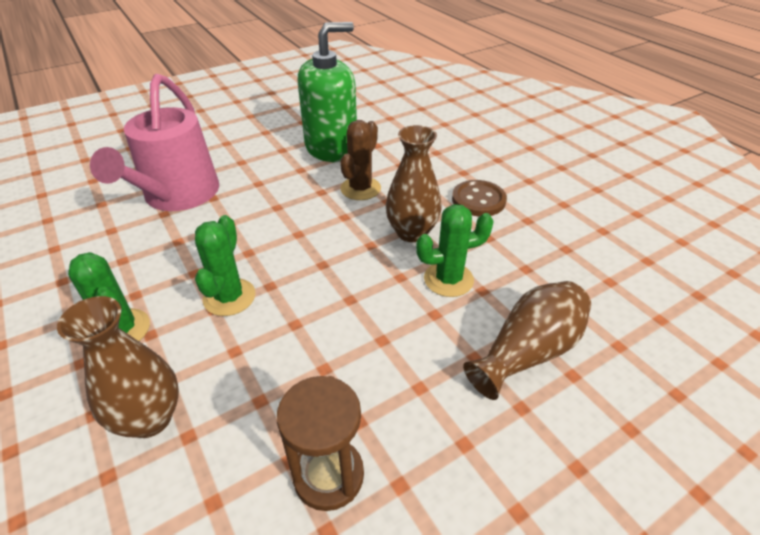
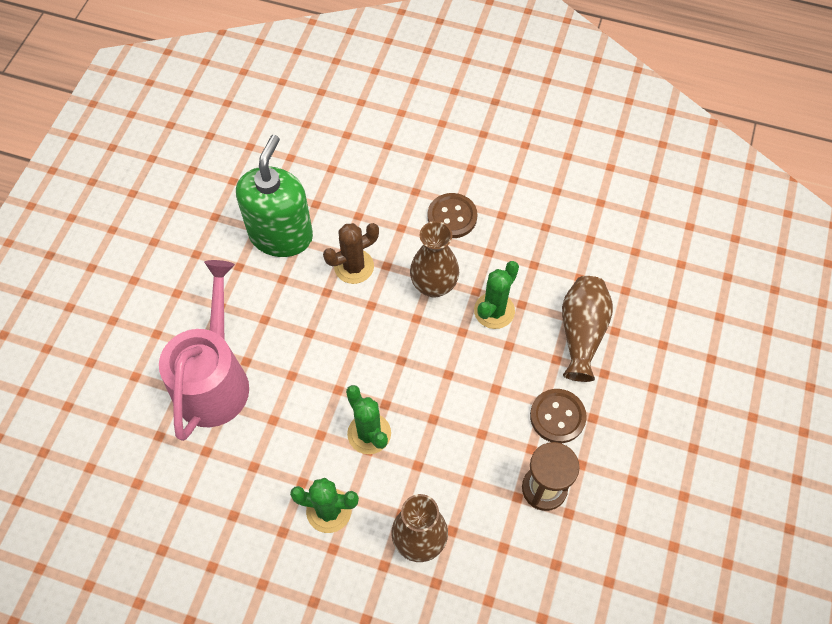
camera: 40 degrees left, 20 degrees up
(178, 195) = (214, 380): pink watering can -> pink watering can turned 135 degrees counterclockwise
(360, 189) = (354, 266): brown cactus -> brown cactus turned 75 degrees clockwise
(422, 411) = (557, 416): none -> brown button

